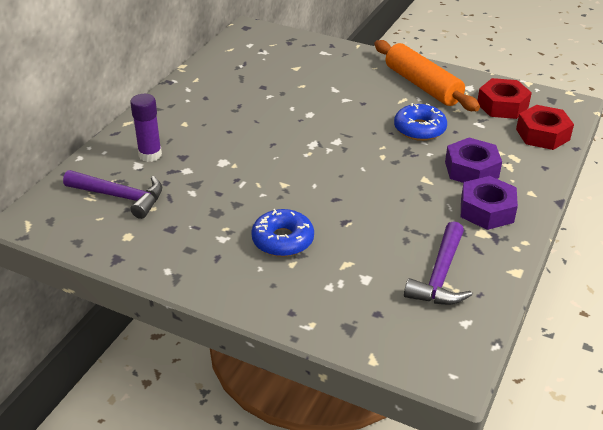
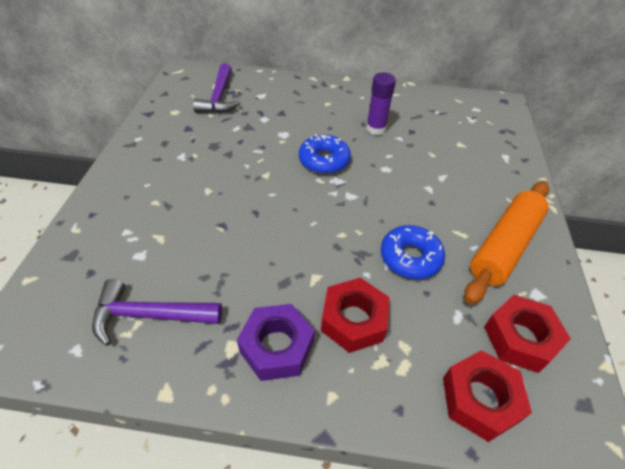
camera: 70 degrees right, 10 degrees up
(150, 155) = (276, 97): purple glue stick -> purple glue stick (375, 129)
(282, 240) = (185, 190): blue donut -> blue donut (324, 160)
(471, 169) = (353, 320): purple nut -> red nut

